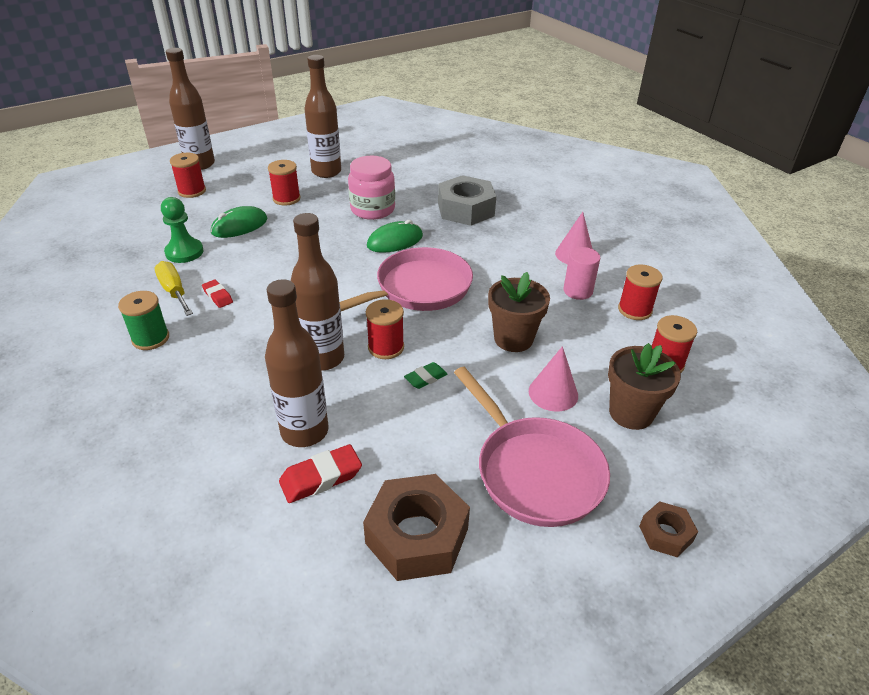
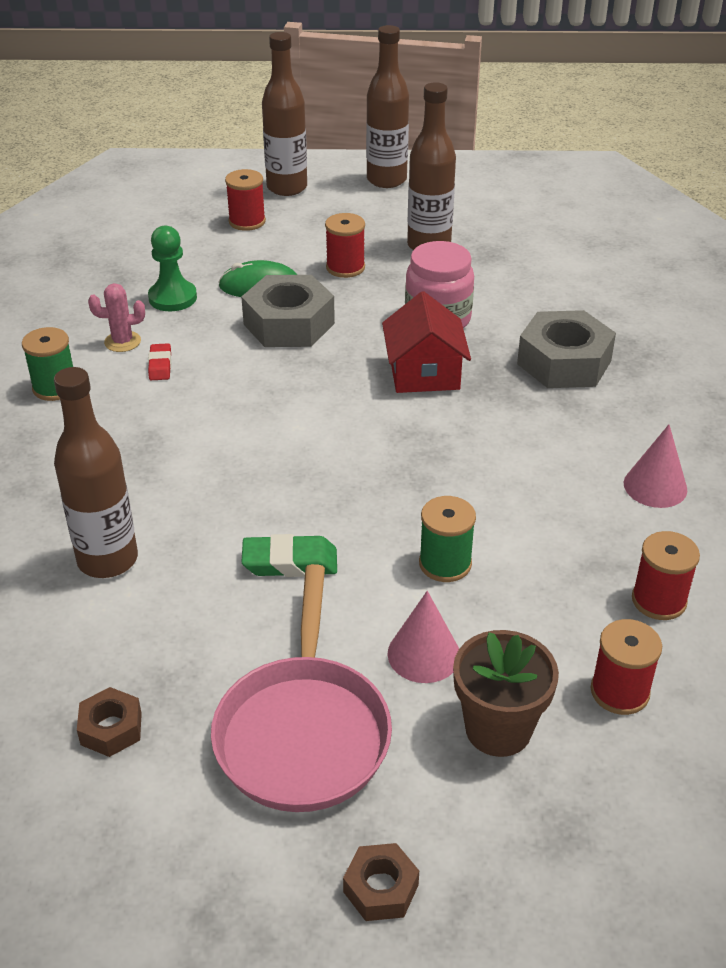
camera: 35 degrees right, 0 degrees up
(174, 291) = (122, 342): yellow screwdriver -> pink cactus
(282, 242) = (289, 324): none -> grey nut
(321, 478) = (78, 617): red eraser -> none
(323, 358) = (201, 486): brown bottle -> brown bottle (386, 180)
(386, 347) = (281, 505): red spool -> none
(395, 241) = (424, 373): green mouse -> red house
(417, 536) = (111, 728): brown nut -> brown nut, size x0.51
(418, 289) = (390, 448): pink pan -> none
(425, 378) = (290, 562): green eraser -> green eraser, size x1.59
(513, 339) = (445, 563): brown flower pot -> green spool
(578, 291) = (603, 539): pink cylinder -> none

